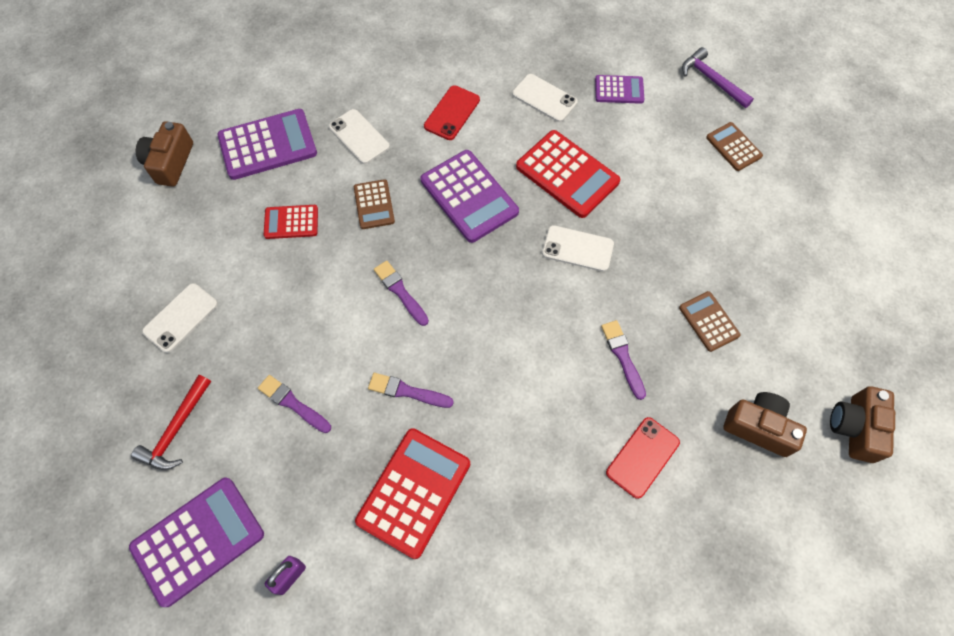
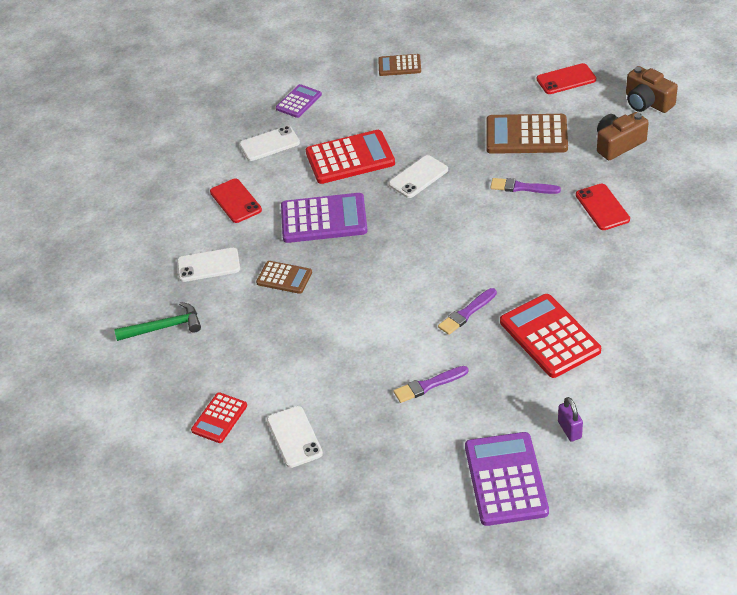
camera: 55 degrees left, 20 degrees down
(170, 162) = (123, 401): brown camera -> none
(176, 429) = (399, 468): red hammer -> none
(268, 145) = (164, 327): purple calculator -> green hammer
(291, 222) = (258, 335): red calculator -> red calculator (219, 418)
(400, 291) = (377, 288): purple brush -> none
(708, 321) = (526, 135): brown calculator -> brown calculator, size x1.78
(712, 80) = (333, 52): purple hammer -> none
(830, 319) = (566, 79): none -> red phone

